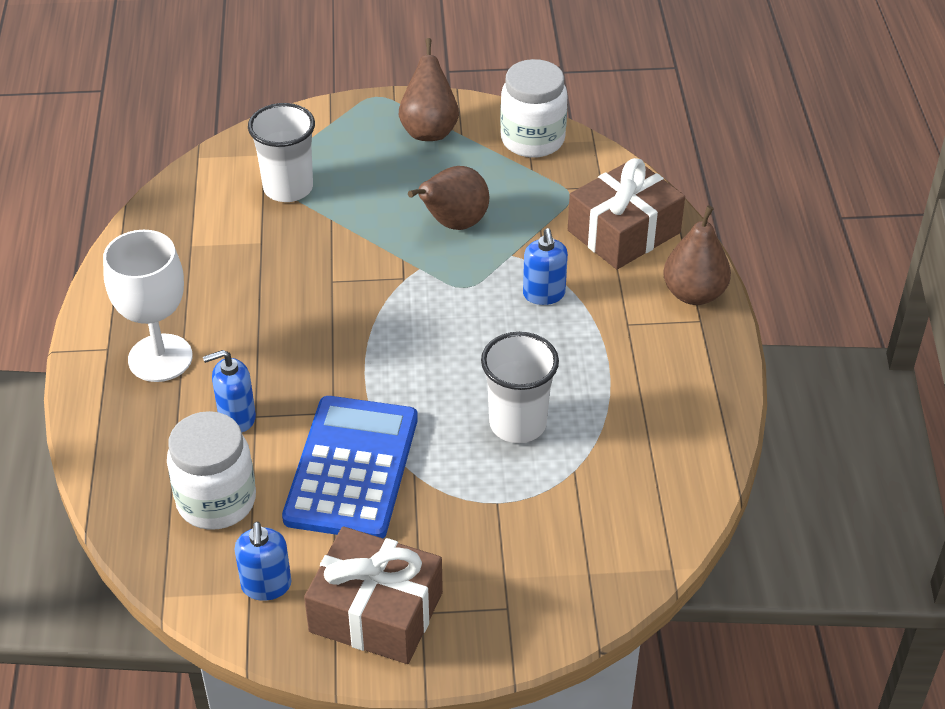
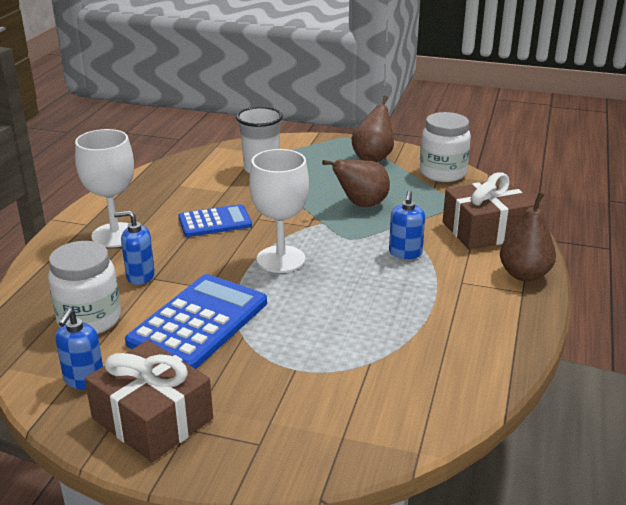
camera: 20 degrees right, 15 degrees down
(279, 301) = (215, 222): none -> blue calculator
(398, 344) = (281, 259): none -> white goblet
(518, 424) = (341, 323): white cup -> none

